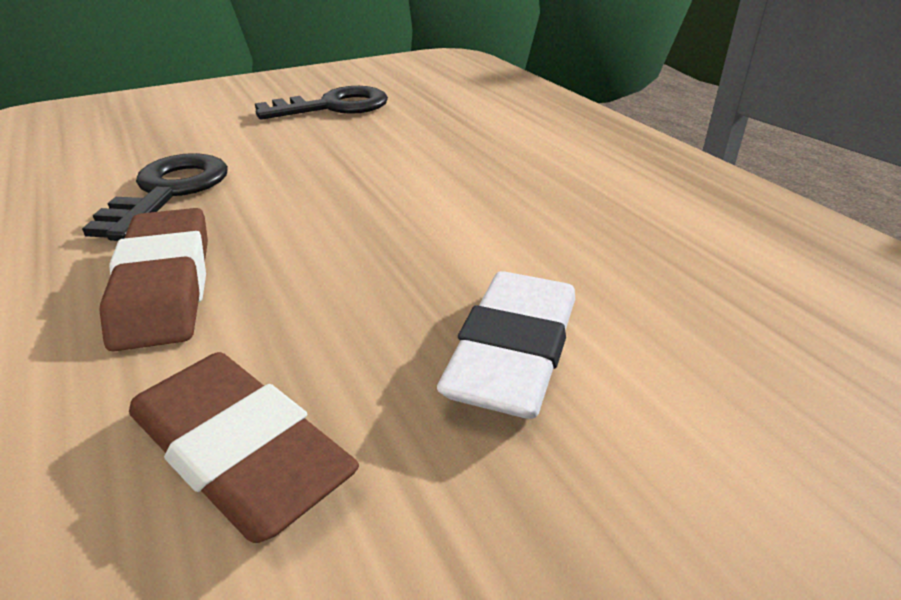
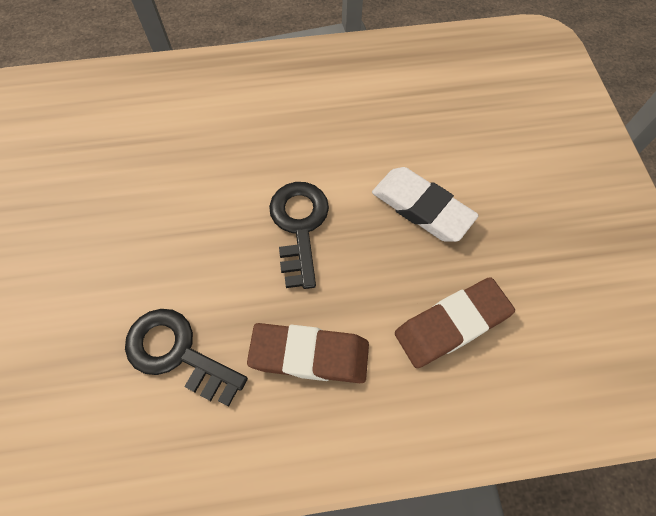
camera: 70 degrees left, 30 degrees up
(334, 107) = (65, 216): black key -> black key (299, 226)

